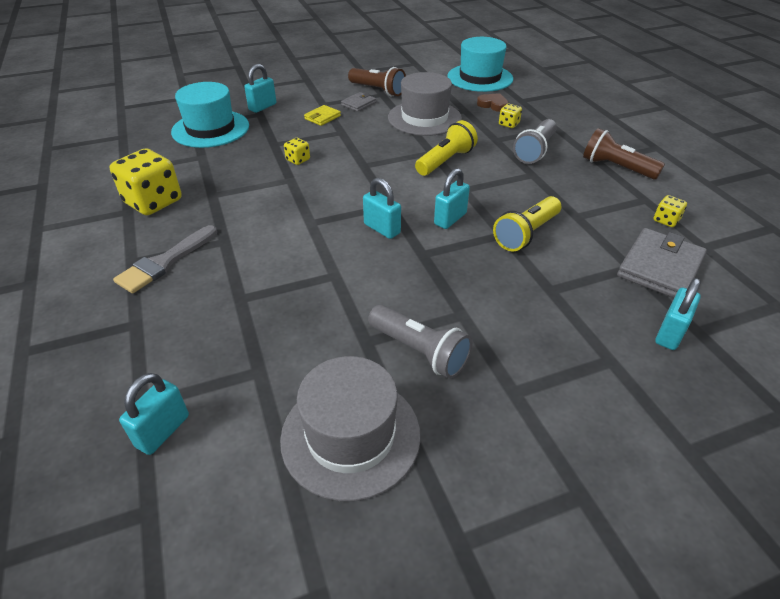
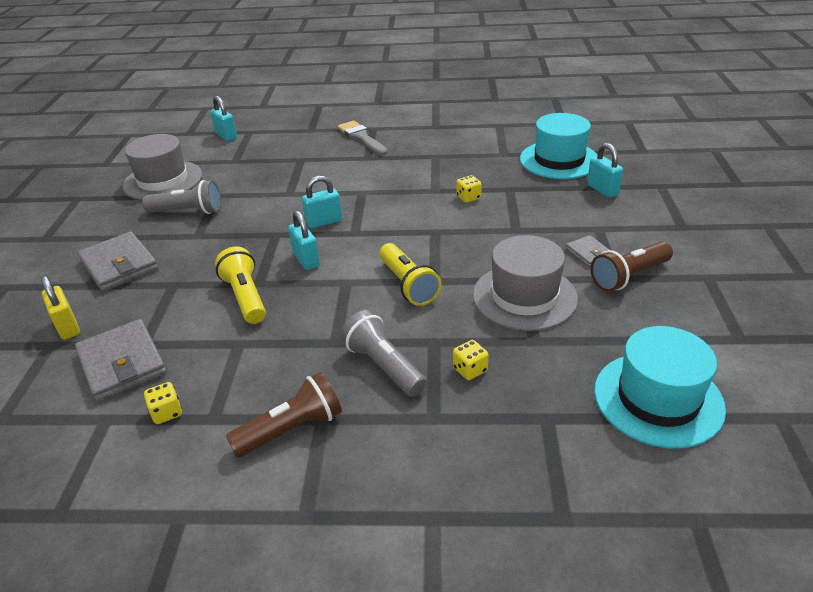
camera: 115 degrees right, 5 degrees down
(153, 202) = (441, 135): yellow dice -> none
(322, 117) = (559, 223): yellow wallet -> none
(419, 351) = (188, 211): grey flashlight -> grey flashlight turned 150 degrees counterclockwise
(493, 105) = (540, 376): brown heart -> none
(560, 354) = (119, 265): none -> grey wallet
(669, 333) = (68, 327): turquoise padlock -> yellow padlock

